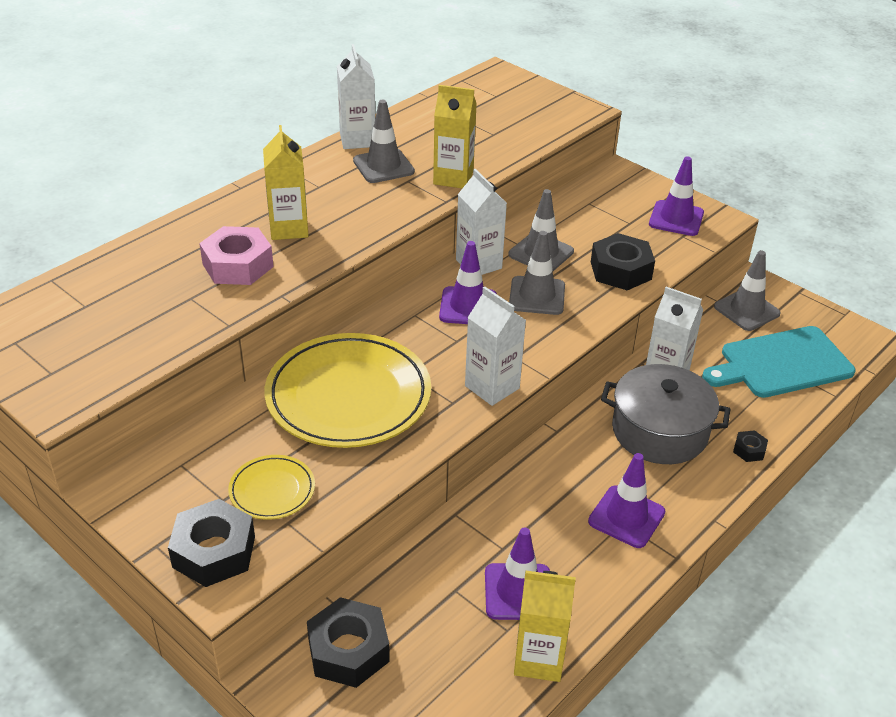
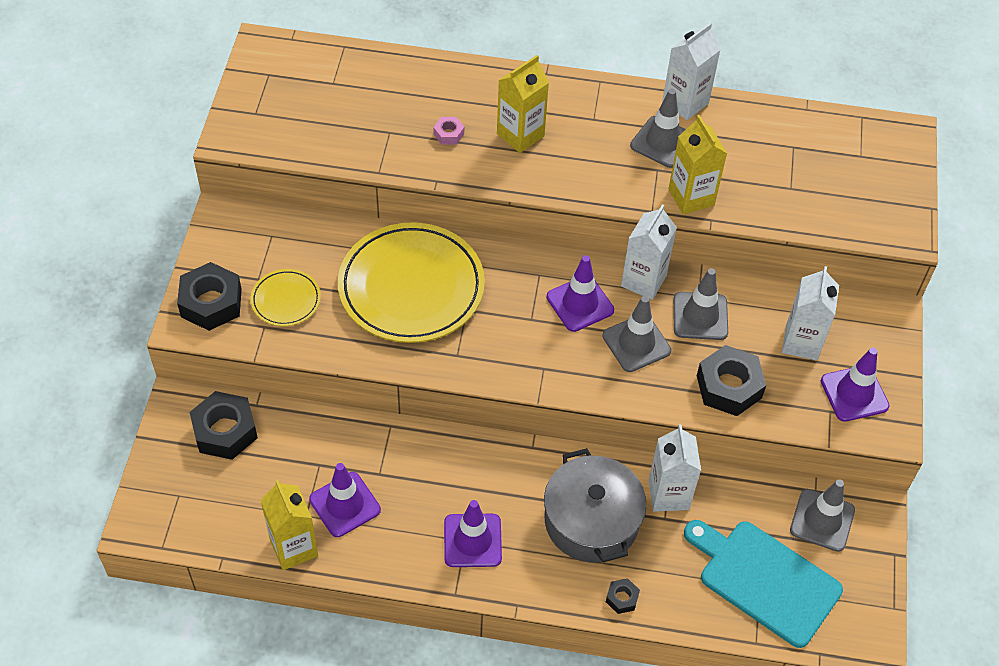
camera: 55 degrees right, 15 degrees up
(238, 265) = (448, 134): pink nut -> pink nut, size x0.48
(492, 387) = (494, 371): white carton -> white carton (801, 342)

